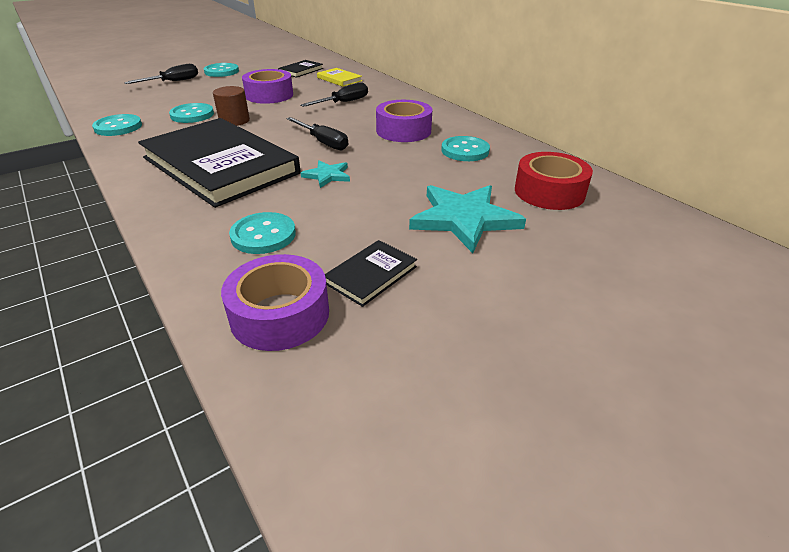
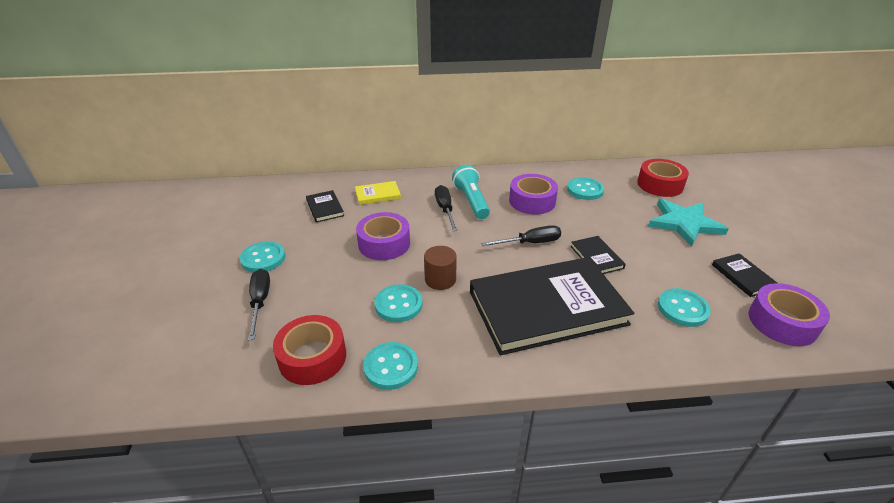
camera: 60 degrees left, 0 degrees up
(121, 105) = (312, 357): none -> red tape
(327, 175) = (596, 257): turquoise star -> black book
(370, 108) = (471, 201): none -> turquoise flashlight

